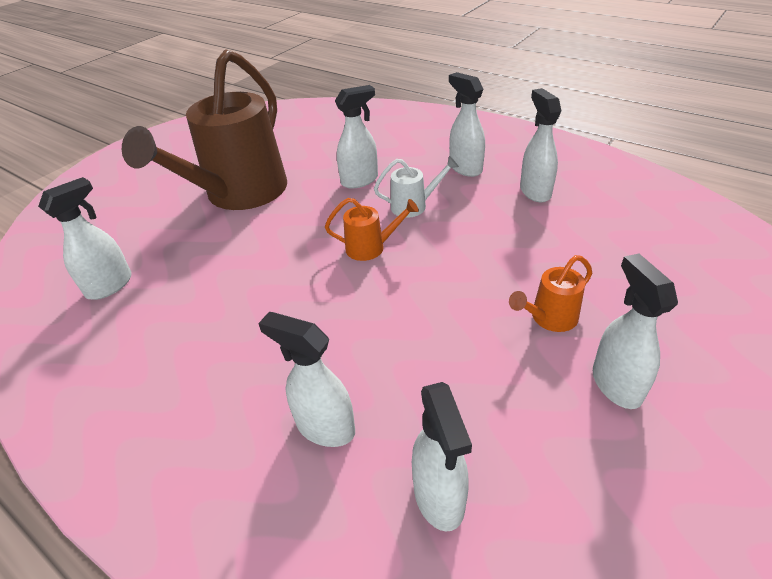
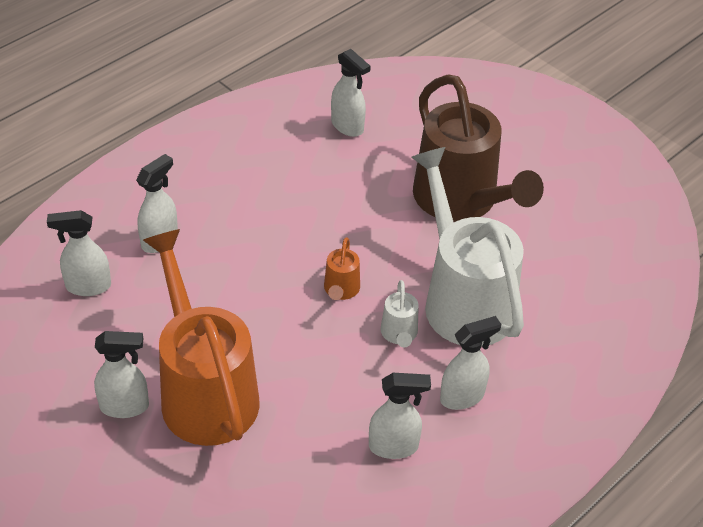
camera: 95 degrees right, 5 degrees up
(239, 195) = (462, 202): brown watering can -> brown watering can turned 150 degrees counterclockwise
(360, 180) = (462, 298): white spray bottle -> white watering can
(549, 318) = (204, 390): orange watering can -> orange watering can, size x2.46

